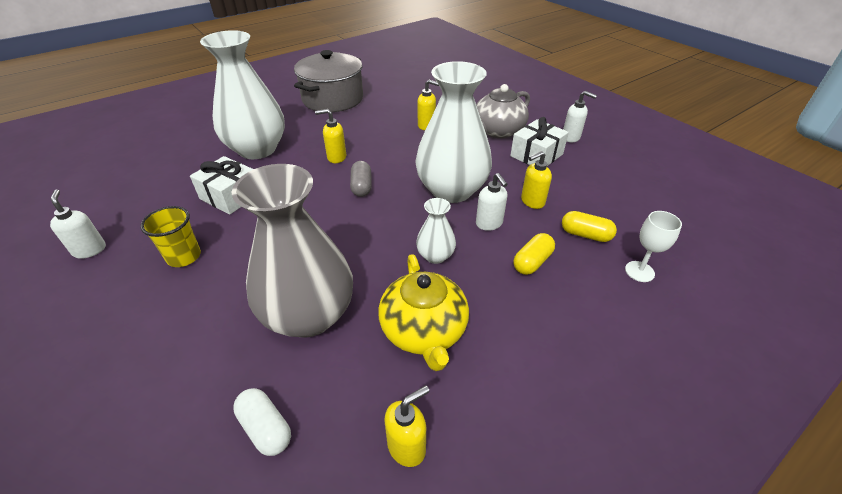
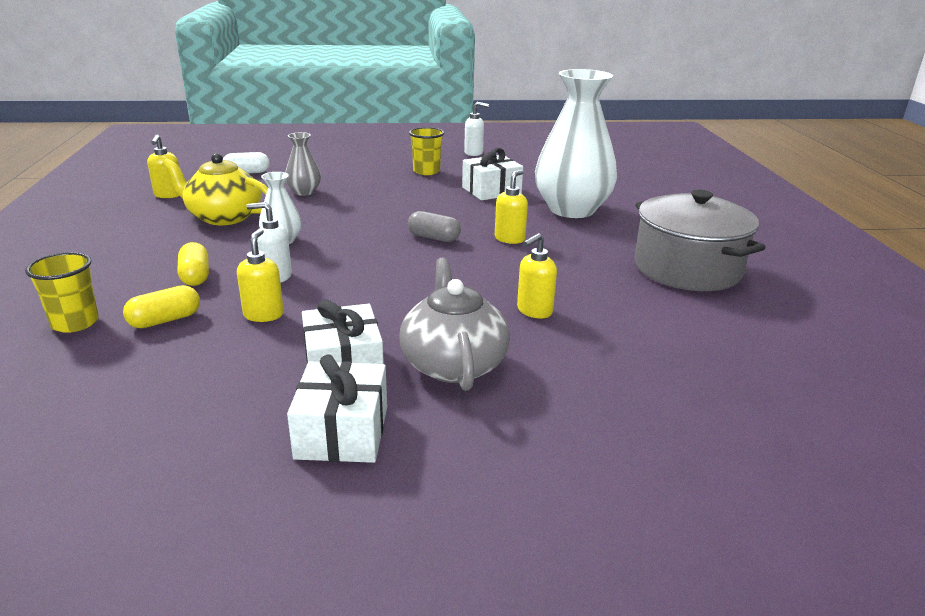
camera: 120 degrees right, 15 degrees down
(309, 315) = (304, 192): grey vase -> grey vase, size x0.46
(451, 190) = (359, 277): white vase -> none
(571, 137) = (342, 432): white soap dispenser -> white gift
(639, 271) = (75, 323): white goblet -> yellow cup

